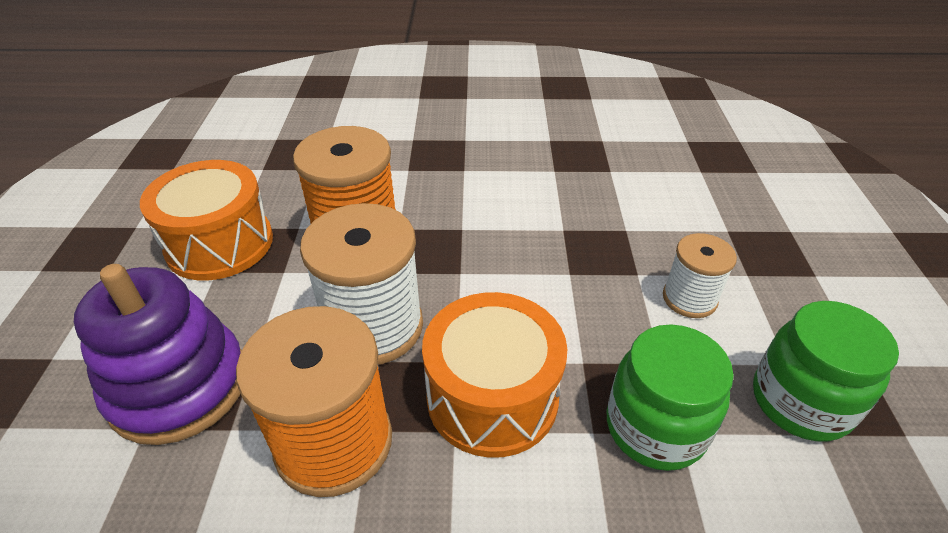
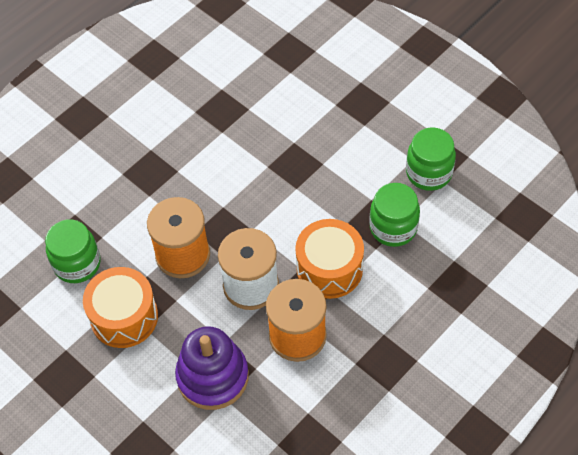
camera: 45 degrees left, 15 degrees up
(265, 172) = (77, 264): none -> green jar
(689, 298) = (354, 159): white spool -> none

